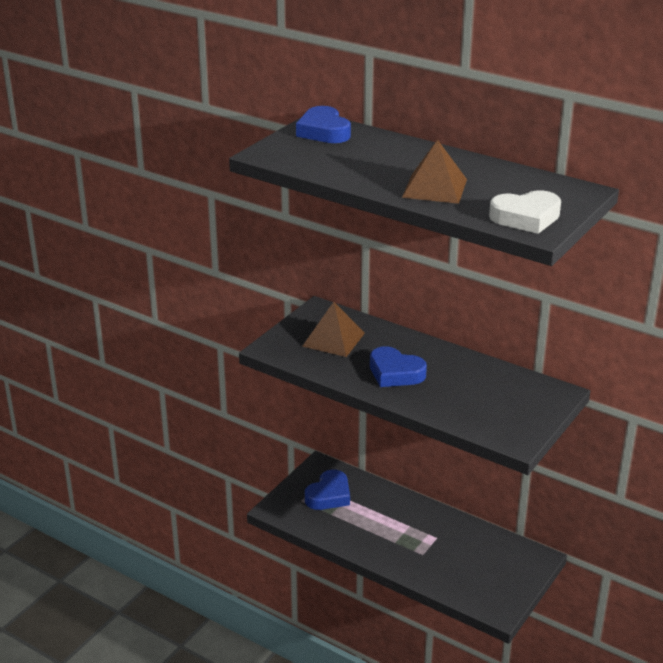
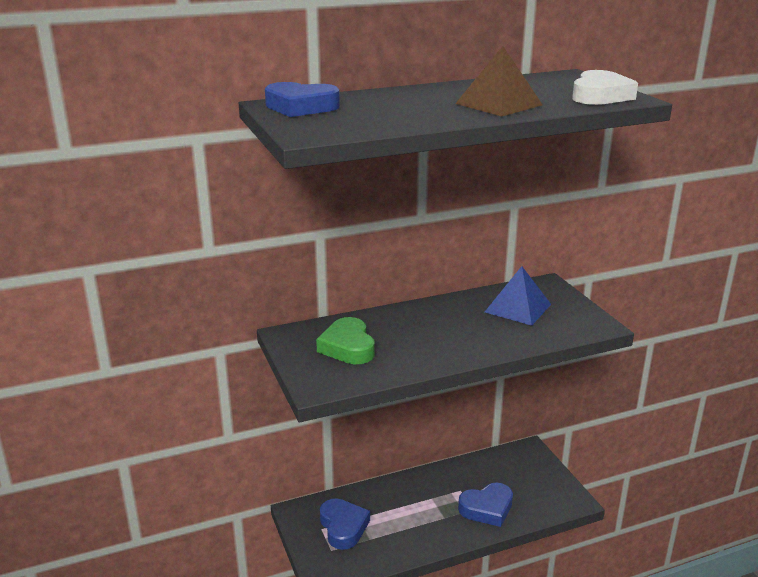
camera: 55 degrees left, 5 degrees down
(333, 339) = (348, 347): brown pyramid -> green heart
(395, 373) = (441, 338): blue heart -> blue heart (487, 508)
(492, 391) = (517, 308): none -> blue pyramid

